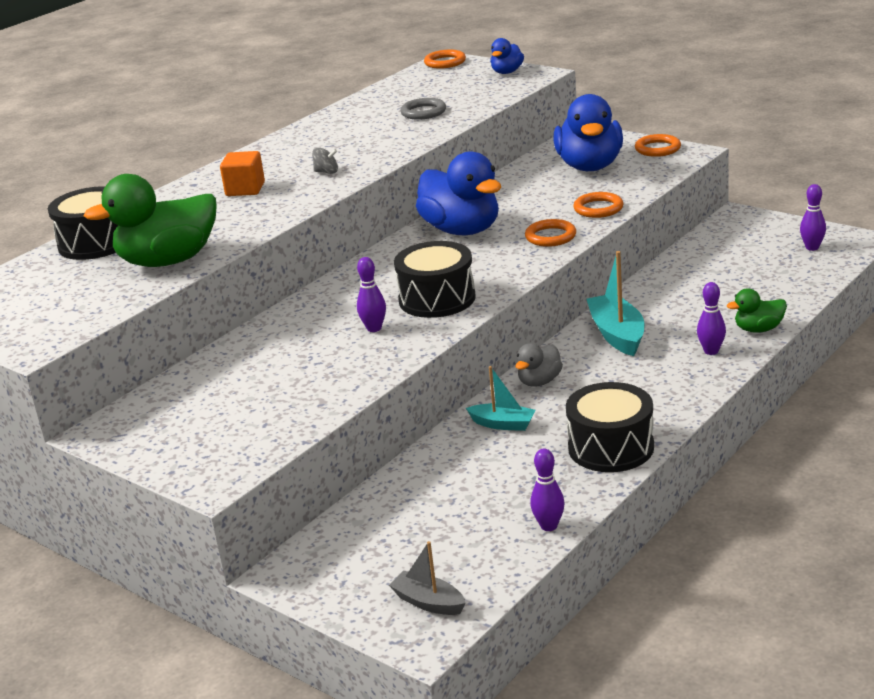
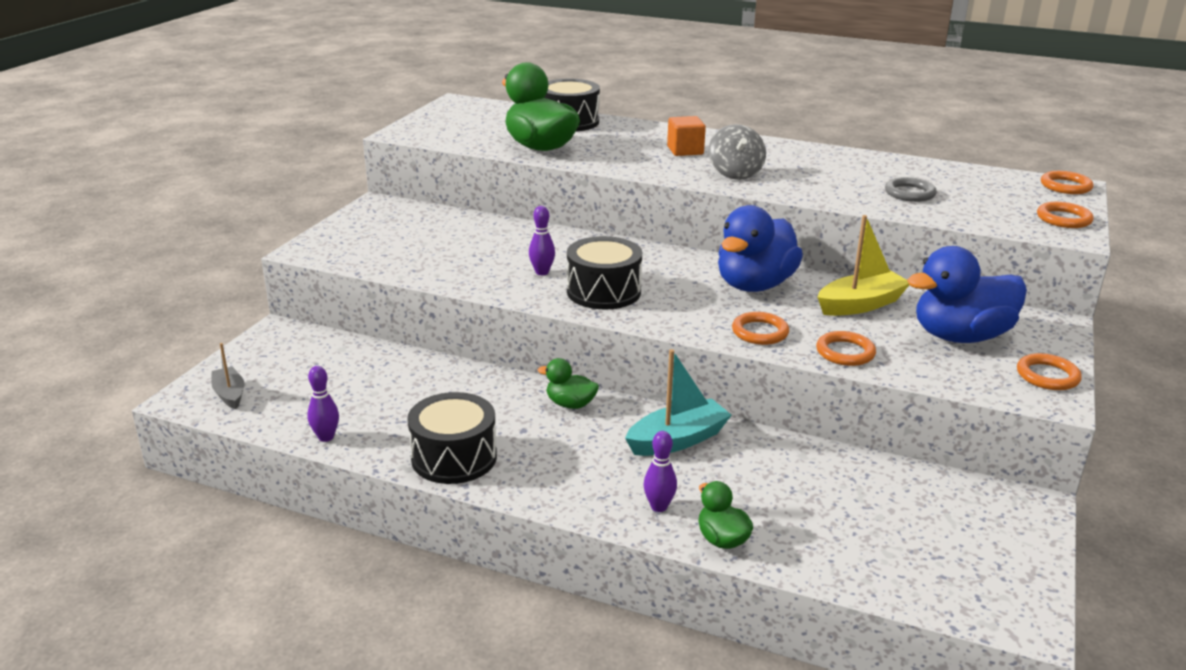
camera: 70 degrees right, 0 degrees up
(326, 172) = (735, 173): grey spinning top -> grey spinning top, size x1.88
(428, 602) = (230, 394): grey boat -> grey boat turned 45 degrees counterclockwise
(503, 424) = (490, 394): turquoise boat -> none
(507, 72) = (1063, 219): blue duck -> orange ring
(521, 193) = (860, 305): none -> yellow boat
(539, 381) = (570, 404): grey duck -> green duck
(812, 248) = (973, 576): purple bowling pin -> none

